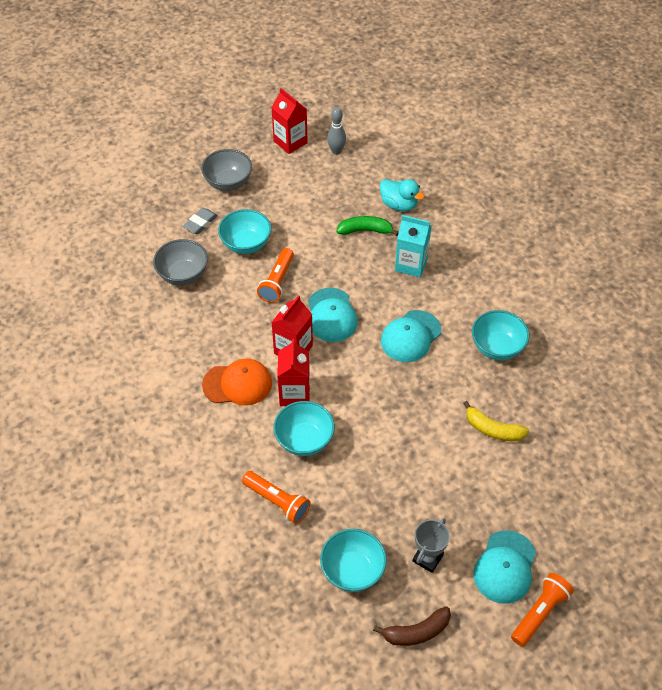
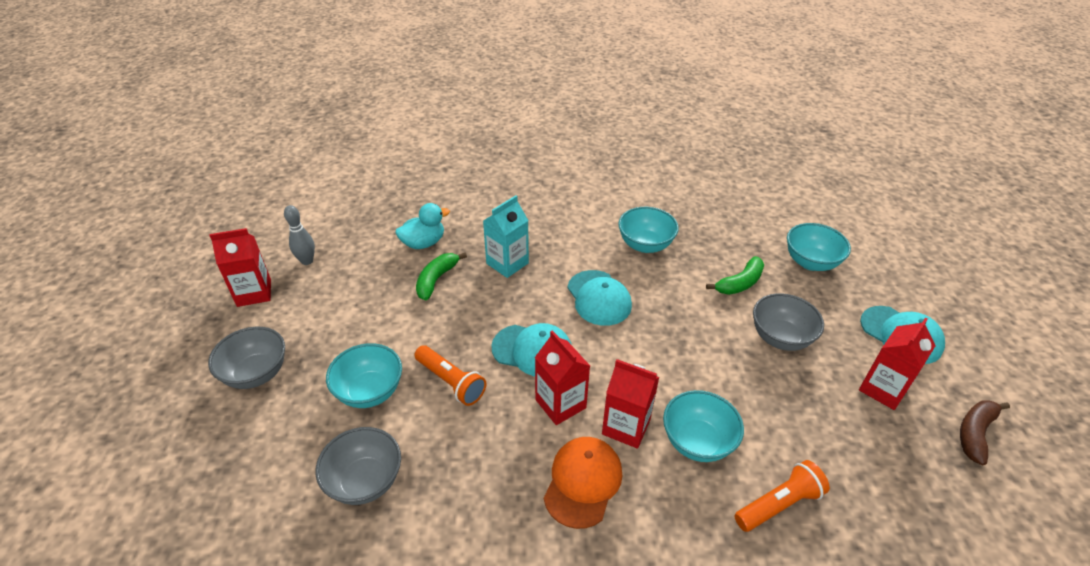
camera: 65 degrees left, 10 degrees down
(200, 223) = (294, 428): grey eraser -> none
(352, 571) = (891, 462): turquoise bowl -> turquoise bowl (810, 262)
(416, 632) = (975, 433): brown banana -> brown banana turned 150 degrees counterclockwise
(427, 558) = (883, 389): grey trophy -> red carton
(443, 473) = (780, 338): none -> grey bowl
(493, 429) = (740, 283): yellow banana -> green banana
(540, 613) = (955, 330): orange flashlight -> none

